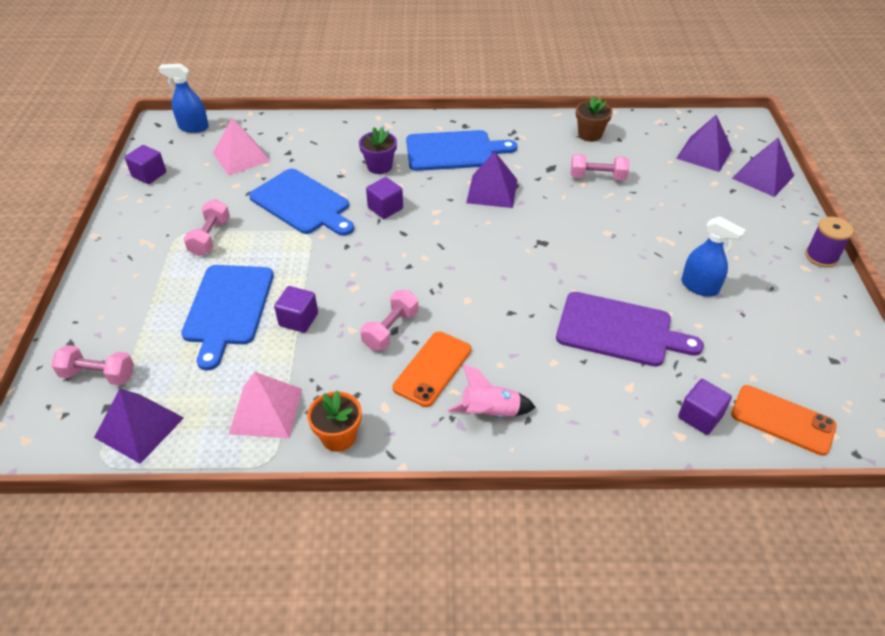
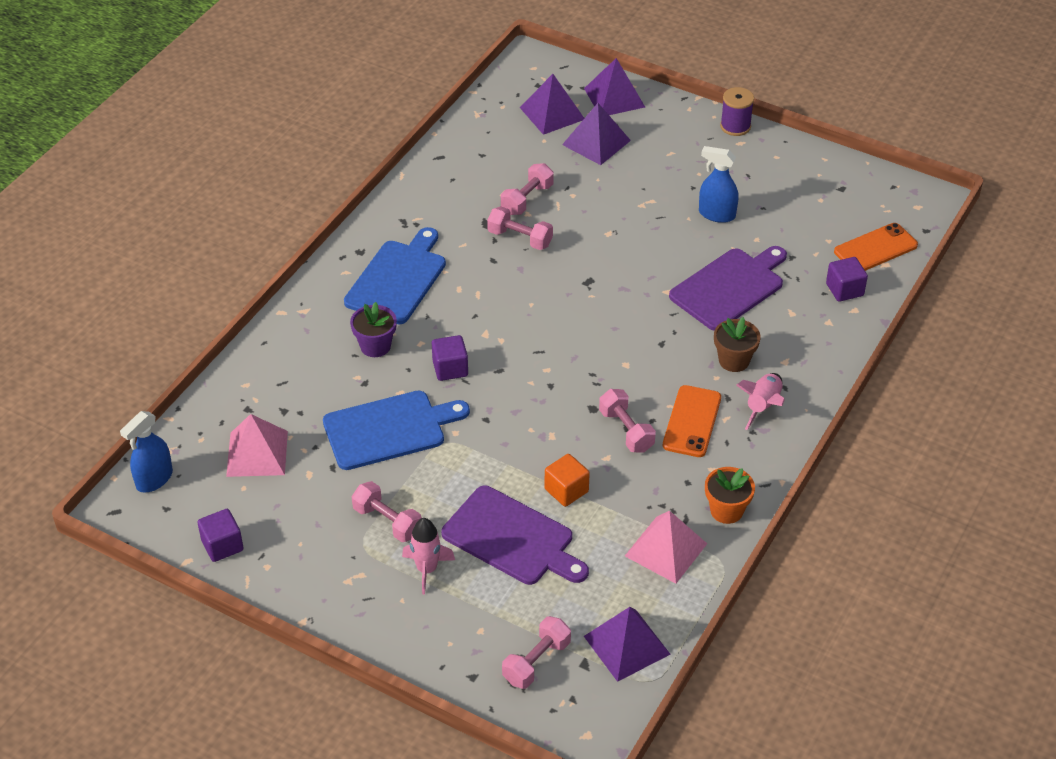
camera: 60 degrees left, 0 degrees up
(172, 275) = (427, 569): none -> pink rocket
(228, 308) = (512, 538): blue cutting board -> purple cutting board
(298, 319) = (566, 490): purple cube -> orange cube
(432, 369) = (692, 421): orange phone -> orange phone turned 45 degrees clockwise
(492, 191) = (487, 280): purple pyramid -> purple pyramid (596, 142)
(552, 189) = (520, 238): none -> pink dumbbell
(590, 134) = (457, 170): brown flower pot -> brown flower pot (734, 360)
(699, 287) = (716, 214): blue spray bottle -> blue spray bottle turned 135 degrees counterclockwise

